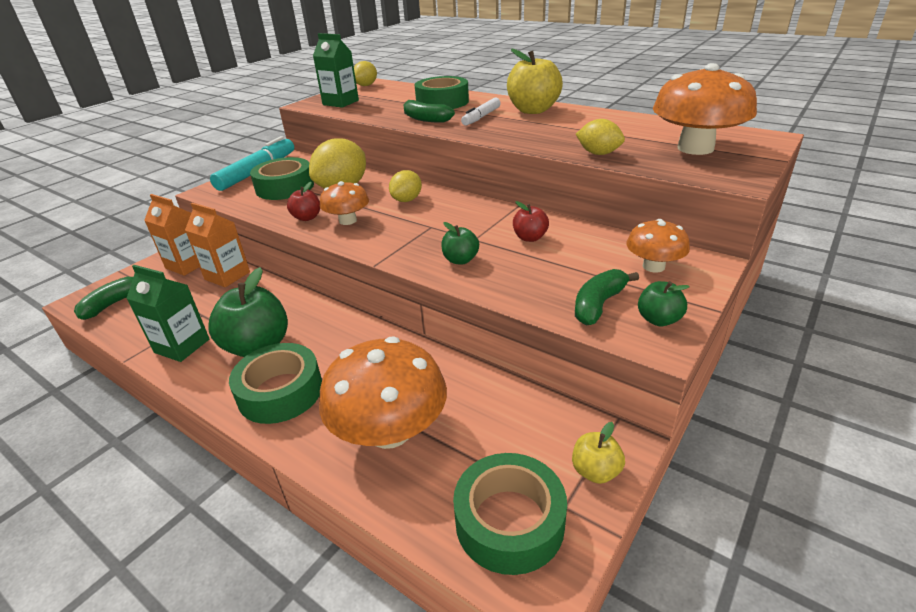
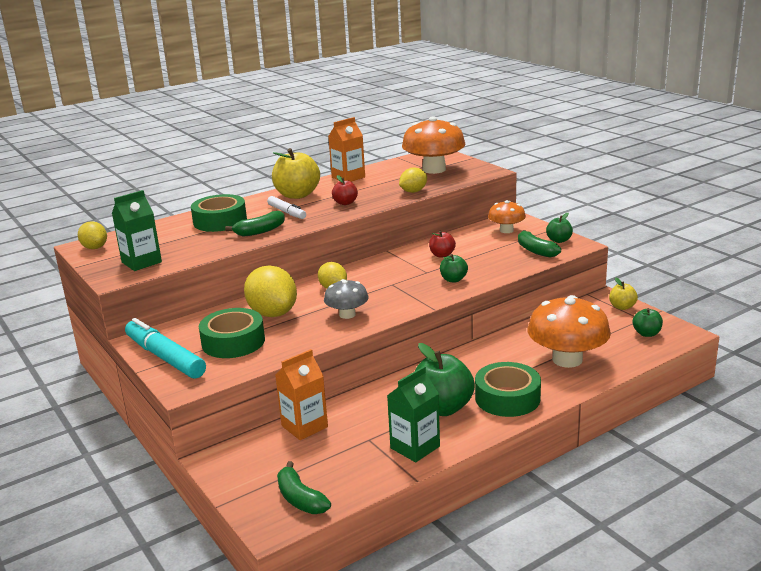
camera: 70 degrees left, 10 degrees down
(187, 265) = (254, 453): orange carton -> orange carton (348, 177)
(307, 217) = (321, 332): red apple -> red apple (345, 203)
(348, 220) = (347, 314): orange mushroom -> grey mushroom
(509, 521) = (646, 333): green tape -> green apple

